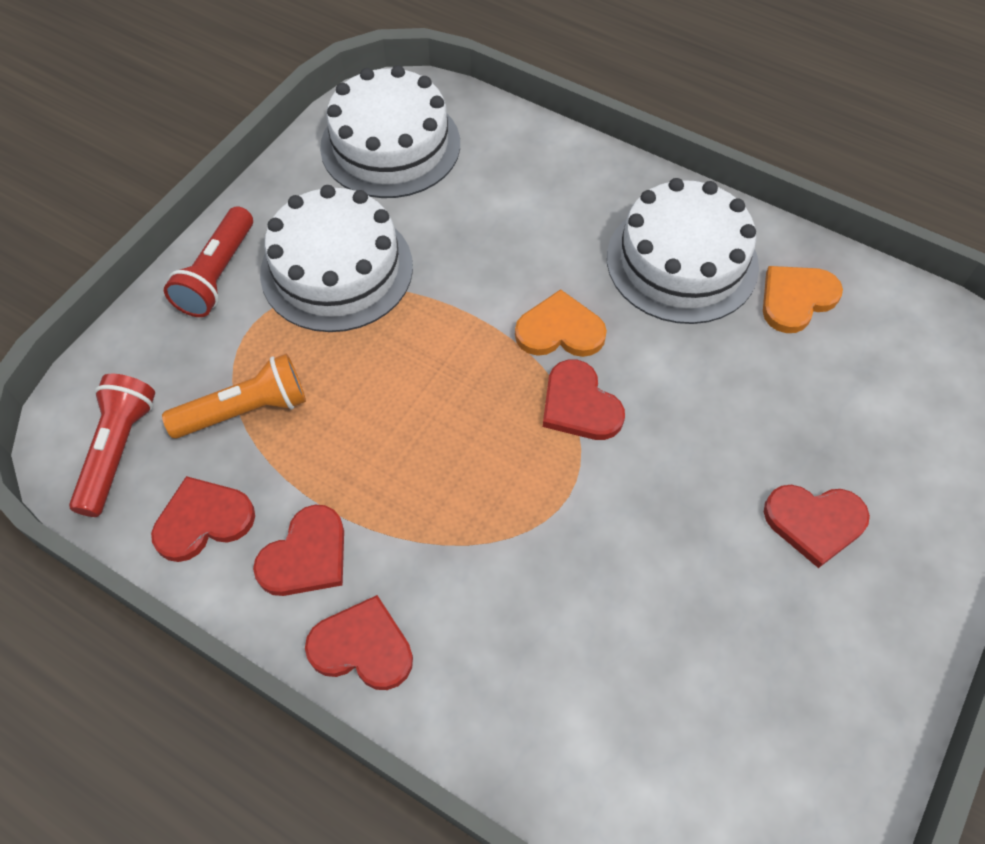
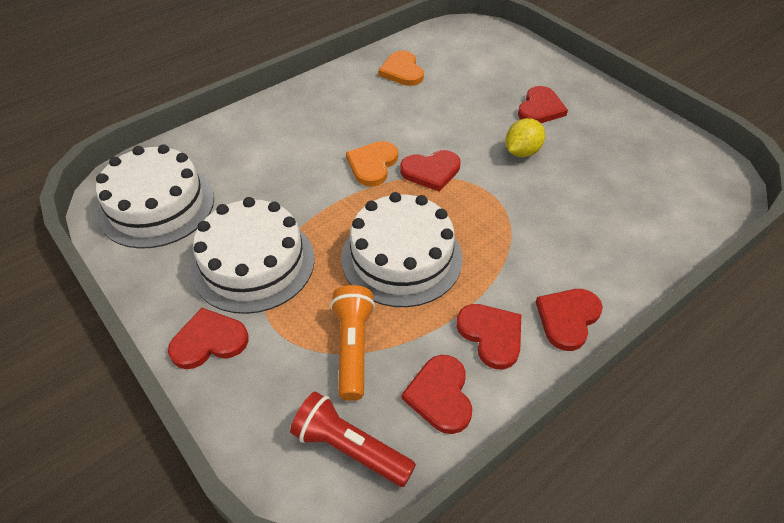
camera: 70 degrees left, 10 degrees down
(217, 275) = (209, 341): red flashlight -> red heart
(682, 261) = (352, 102): white cake -> white cake (401, 257)
(684, 517) = (522, 152): none -> yellow lemon

